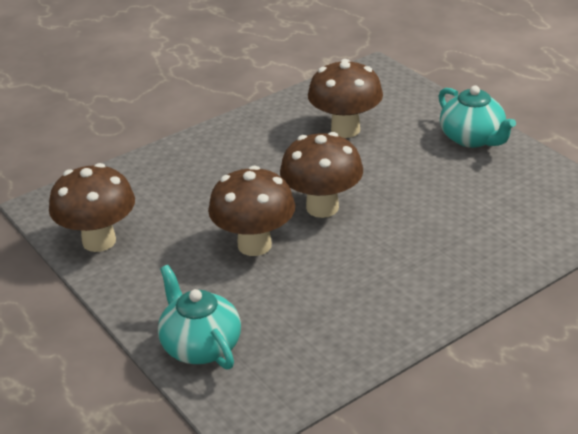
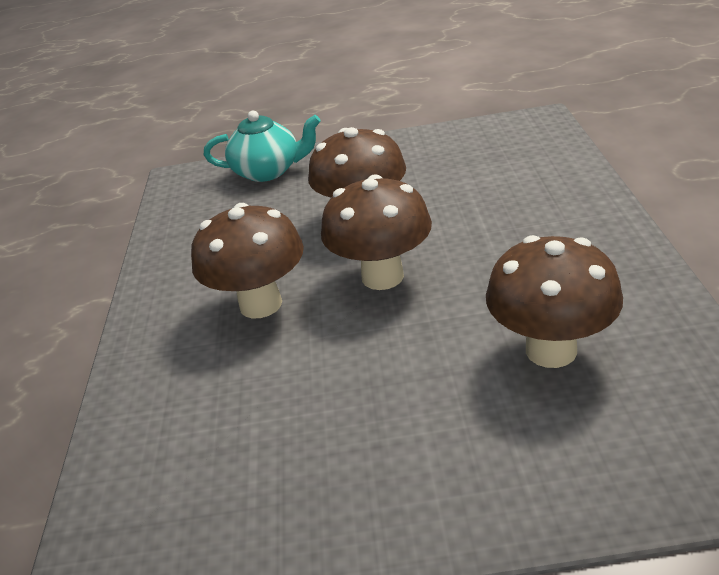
camera: 125 degrees right, 0 degrees up
(99, 241) = (454, 142): brown mushroom -> brown mushroom (260, 304)
(472, 138) = (417, 494): turquoise teapot -> none

